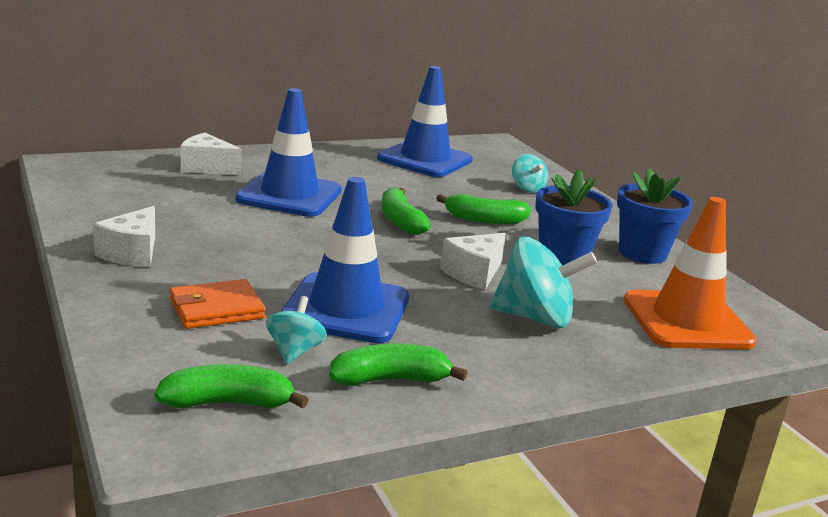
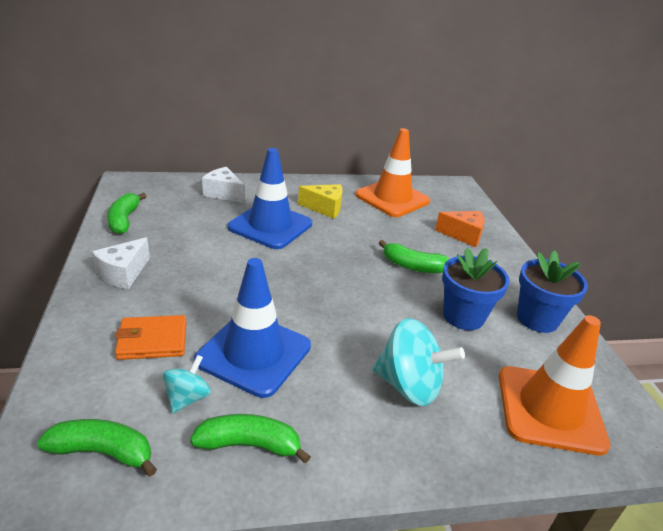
camera: 15 degrees right, 10 degrees up
(347, 174) = (325, 208): none -> yellow cheese
(400, 221) = (343, 261): green banana -> green banana (124, 220)
(425, 159) = (392, 198): blue traffic cone -> orange traffic cone
(474, 273) = (378, 326): white cheese -> none
(527, 188) = (463, 235): turquoise spinning top -> orange cheese

